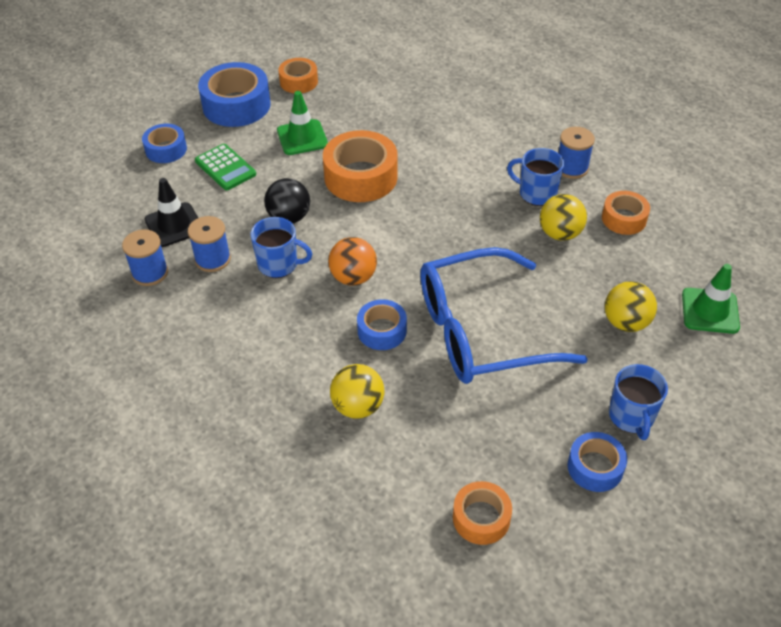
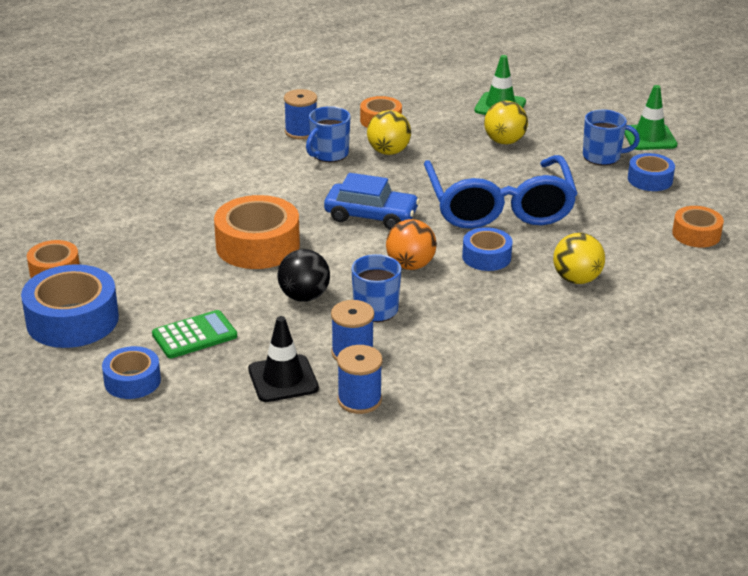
camera: 80 degrees left, 15 degrees down
(302, 137) = (167, 277): green traffic cone -> green traffic cone (649, 138)
(432, 239) = (371, 216): none -> blue car

